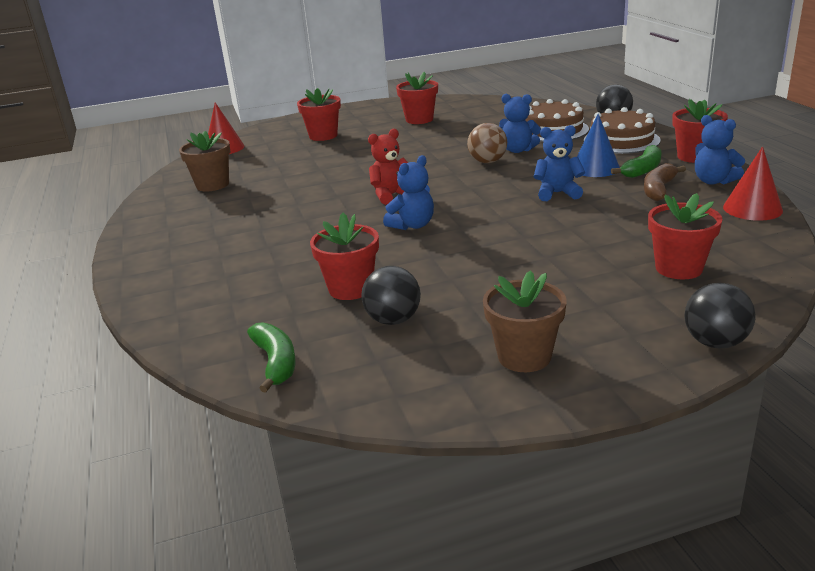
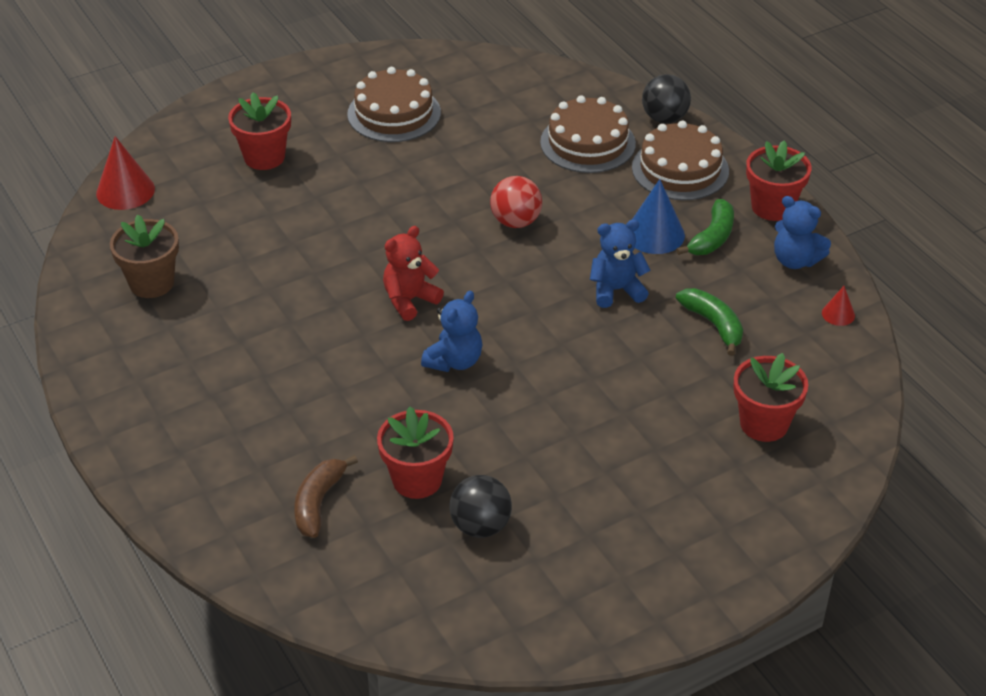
camera: 15 degrees left, 15 degrees up
(276, 362) = (377, 598): green banana -> green banana (713, 324)
(419, 119) = (394, 113): red flower pot -> brown cake
(487, 162) = (516, 222): brown ball -> red ball
(518, 150) = (550, 193): blue teddy bear -> none
(524, 356) = (626, 567): brown flower pot -> none
(658, 189) = (734, 279): brown banana -> brown banana (318, 503)
(715, 342) = (802, 533): black ball -> none
(752, 208) = (838, 314): red cone -> red cone, size x0.53

